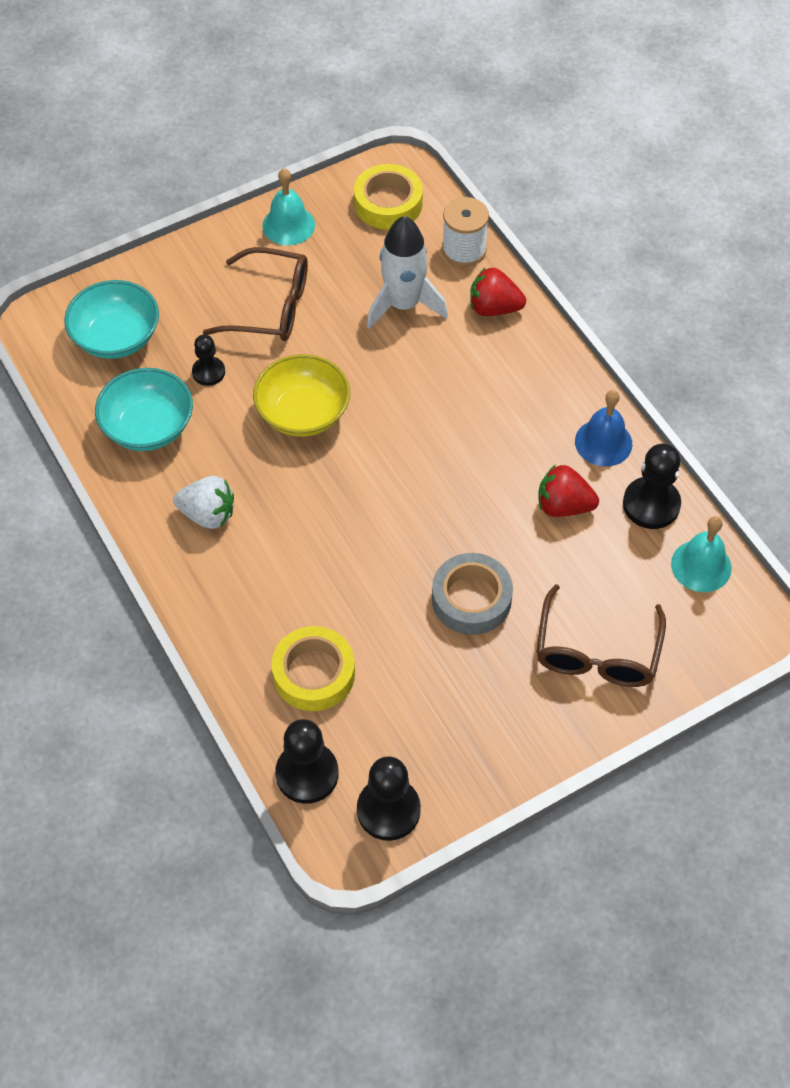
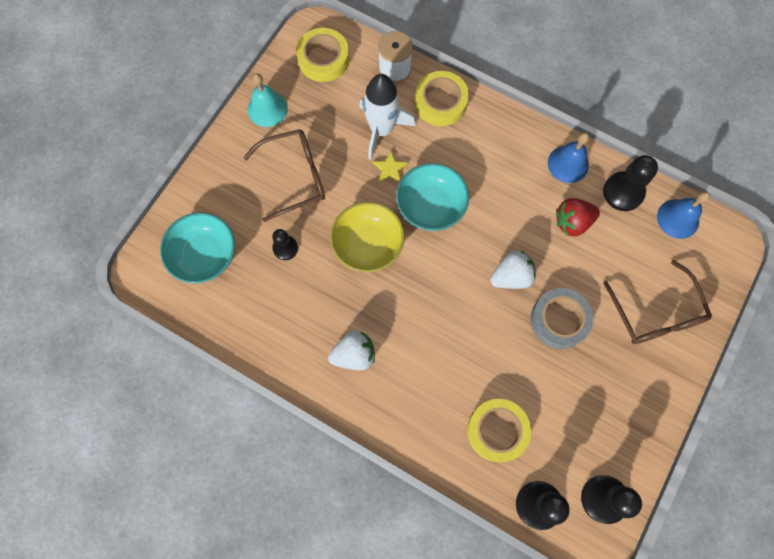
camera: 30 degrees left, 15 degrees up
(148, 427) = (271, 311): turquoise bowl -> turquoise bowl (431, 206)
(384, 348) = (390, 169): none -> yellow star
(447, 526) = (511, 276): none -> white strawberry
(494, 308) = (440, 102): red strawberry -> yellow tape
(701, 566) = (678, 218): turquoise bell -> blue bell

